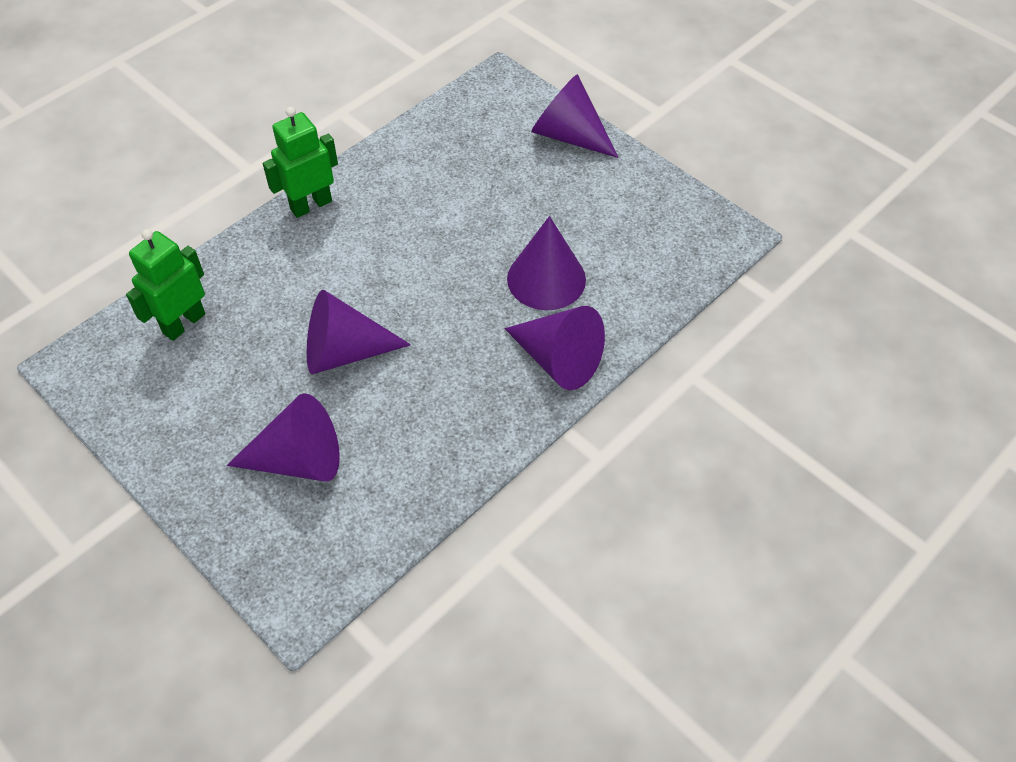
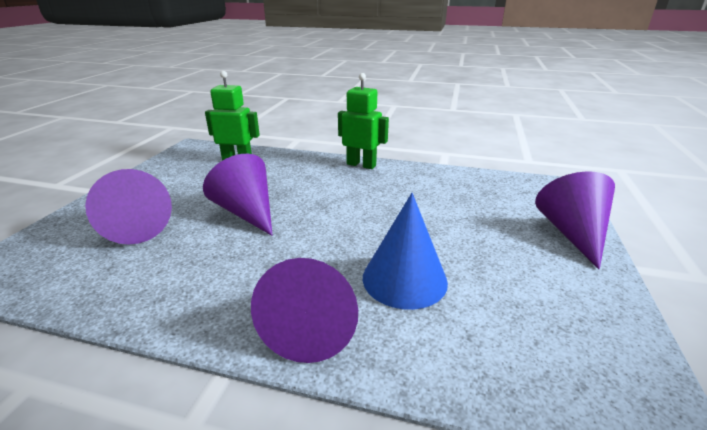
camera: 60 degrees right, 25 degrees down
(546, 279) = (404, 279): purple cone -> blue cone

